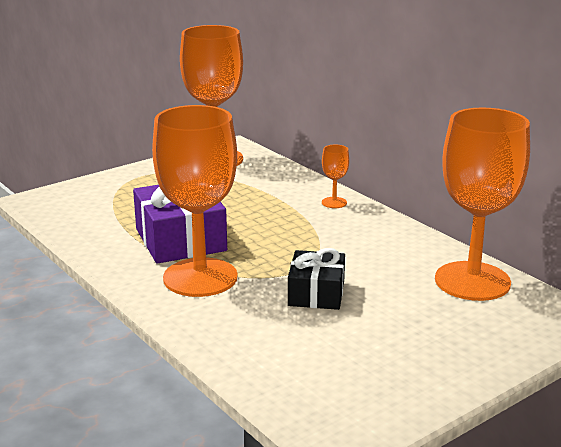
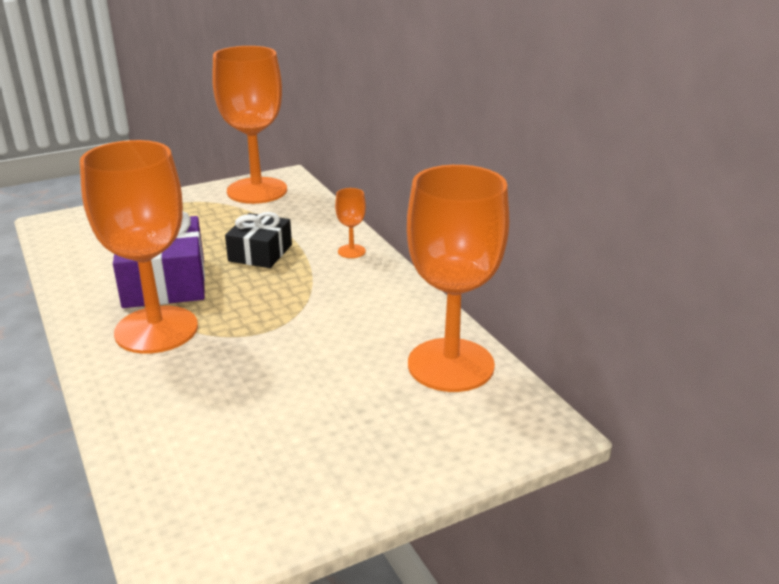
camera: 10 degrees right, 5 degrees up
(316, 293) = (267, 362): black gift -> black gift (260, 253)

